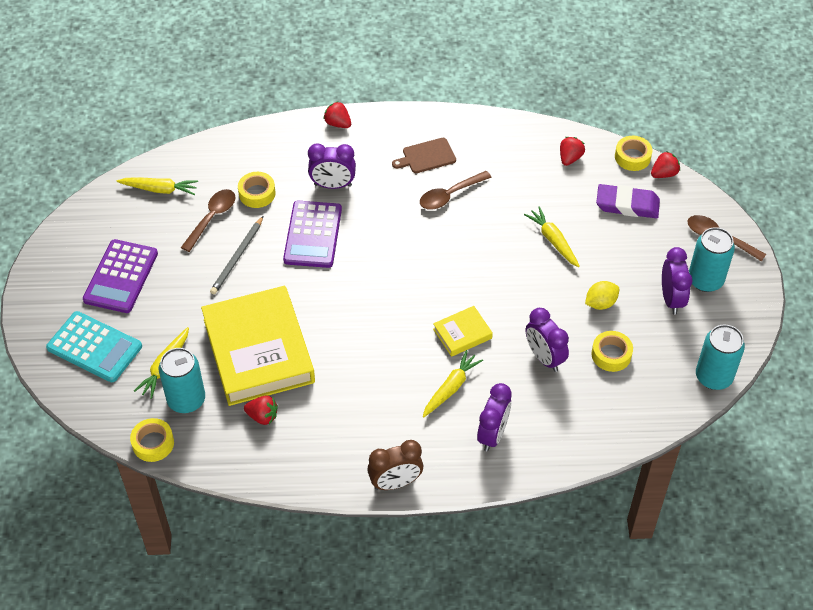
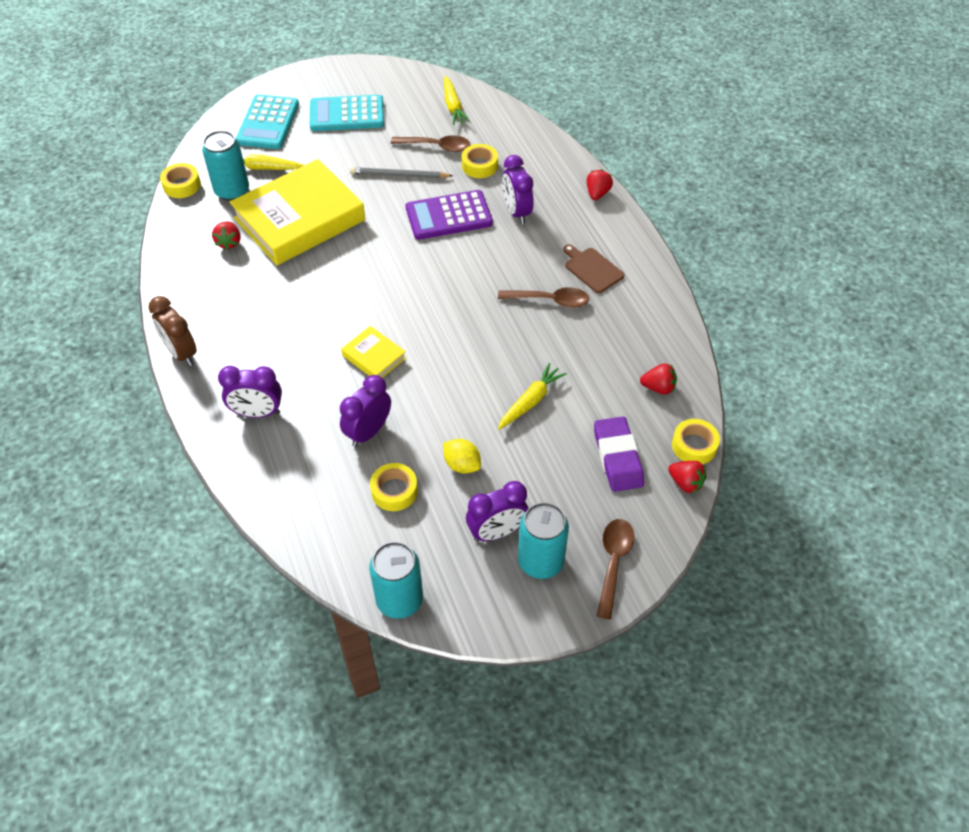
camera: 70 degrees right, 0 degrees up
(121, 277) = (347, 114): purple calculator -> turquoise calculator
(450, 195) = (550, 300): brown spoon -> brown spoon turned 150 degrees clockwise
(451, 388) = (304, 365): yellow carrot -> none

